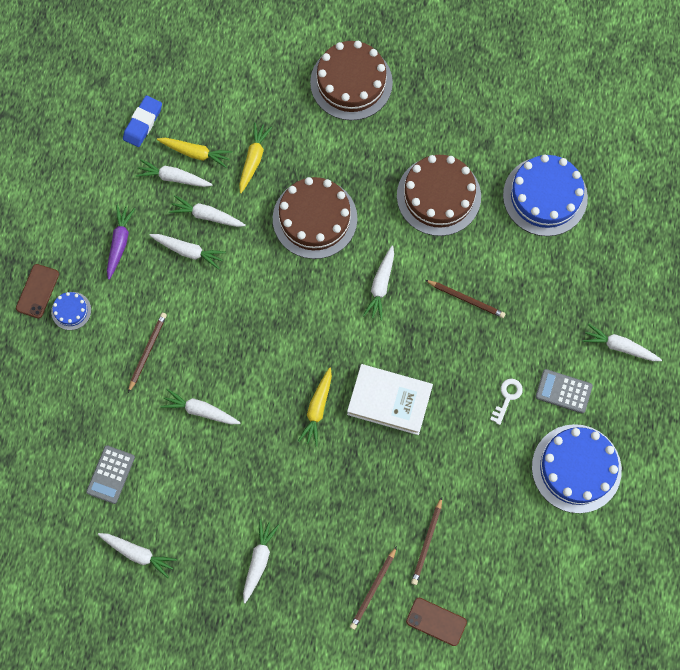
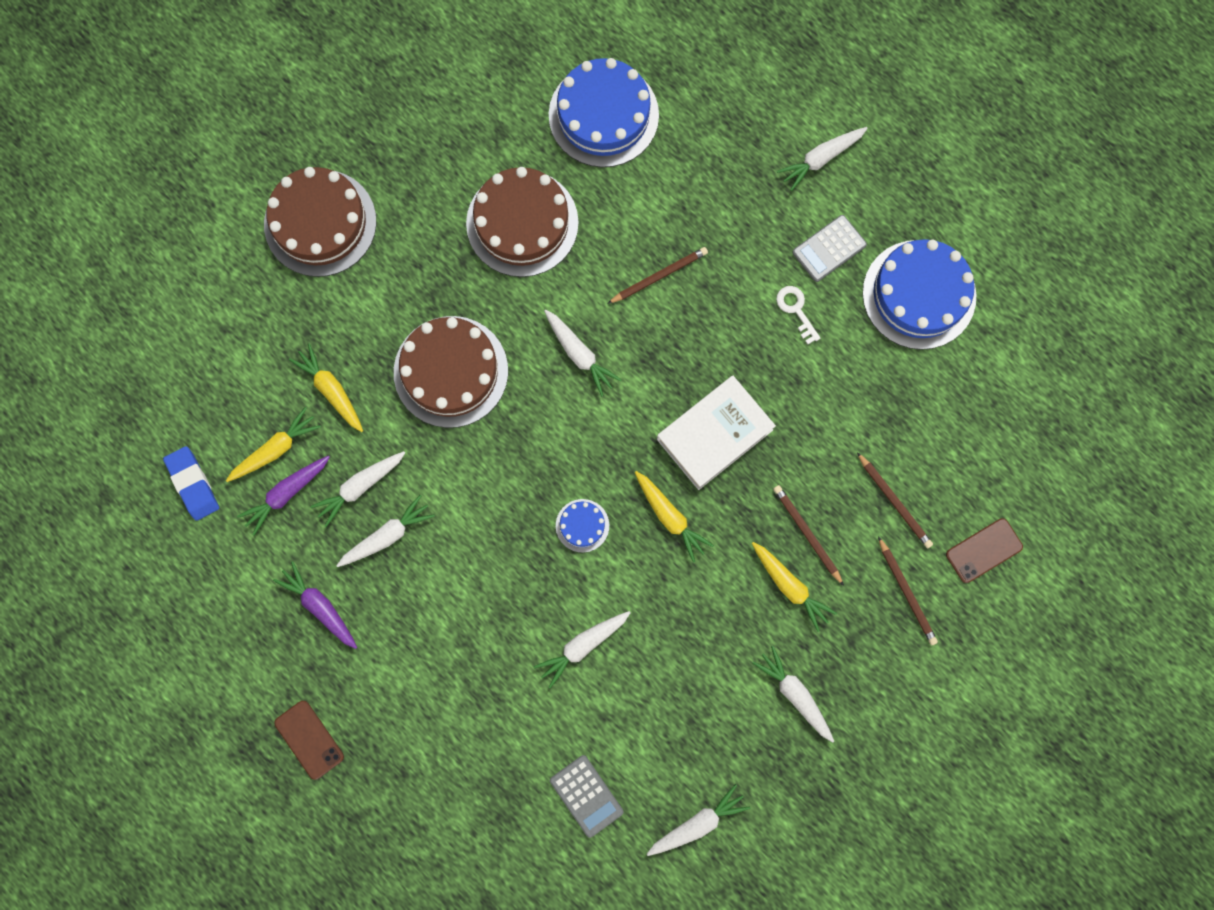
camera: 55 degrees left, 5 degrees up
(71, 311) = (361, 716): blue cake -> blue cake (582, 525)
(147, 351) = (472, 660): brown pencil -> brown pencil (806, 534)
(173, 178) = (286, 494): white carrot -> purple carrot
(325, 512) = (790, 586): none -> yellow carrot

